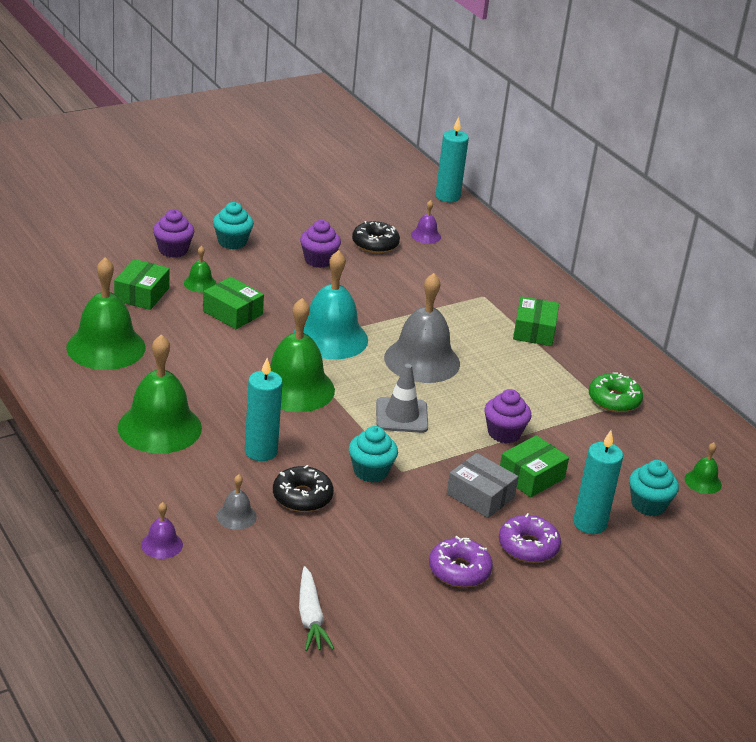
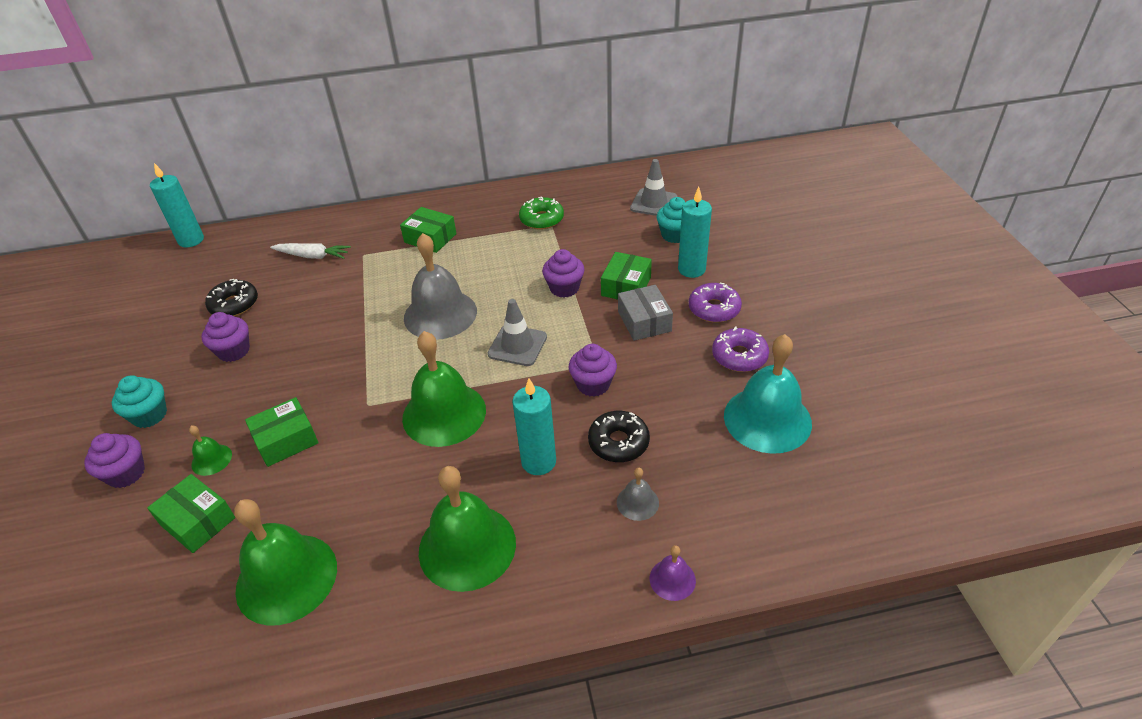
camera: 65 degrees left, 10 degrees up
(310, 617) = (795, 471): white carrot -> white carrot (313, 256)
(330, 337) = (373, 369): turquoise bell -> turquoise bell (767, 419)
(370, 471) = (593, 384): turquoise cupcake -> purple cupcake
(426, 236) = (245, 268): purple bell -> none
(480, 496) = (644, 321): grey box -> grey box turned 75 degrees counterclockwise
(531, 476) = (626, 286): green box -> green box turned 45 degrees clockwise
(703, 481) = (653, 203): green bell -> grey traffic cone

